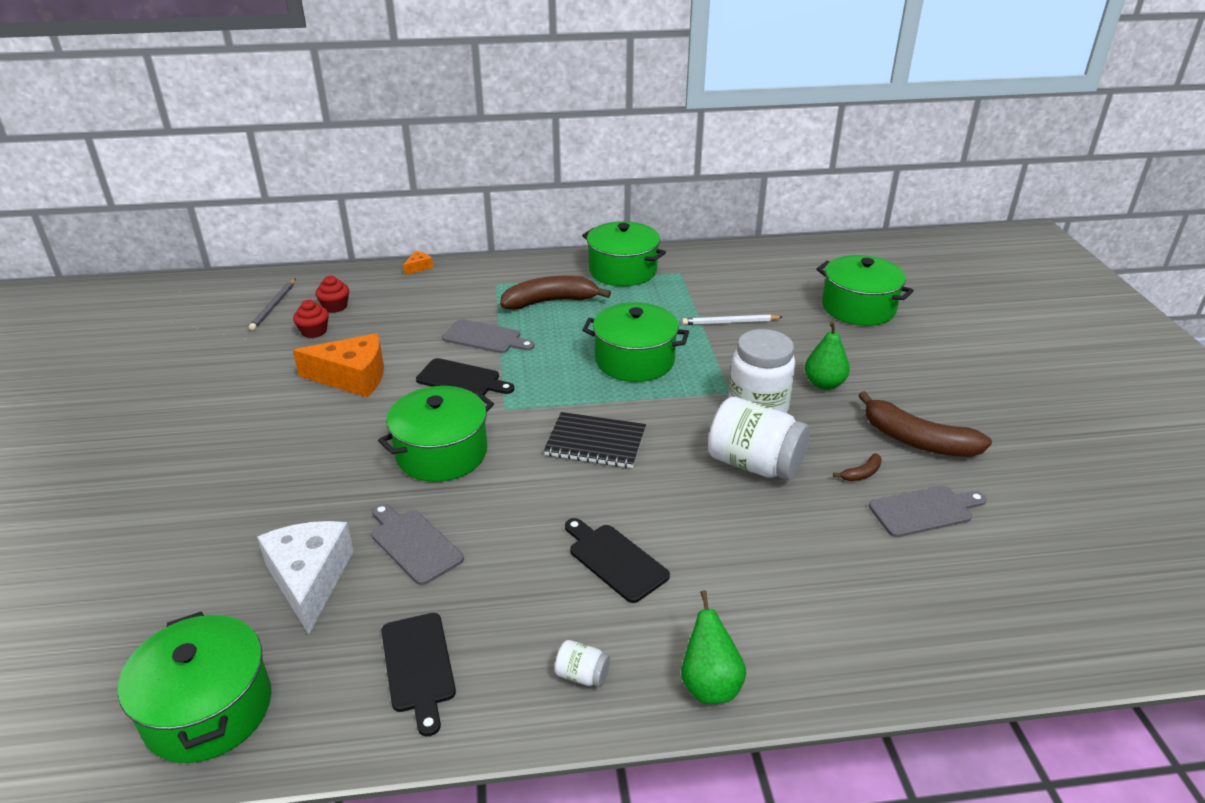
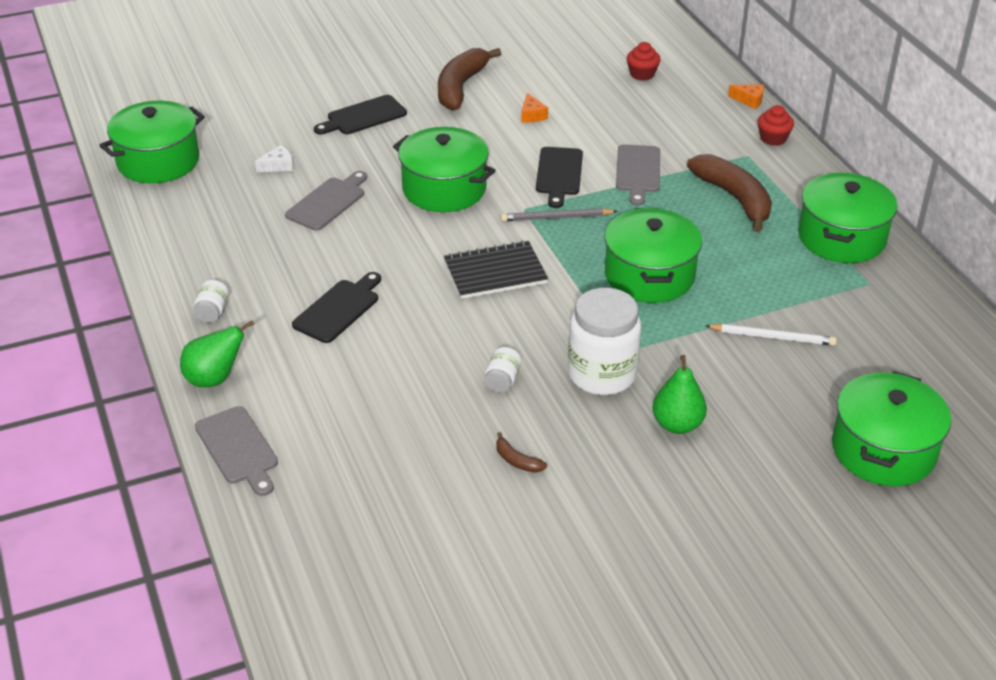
camera: 75 degrees right, 5 degrees up
(274, 306) = (622, 43): grey pencil -> grey pencil (556, 218)
(309, 579) = (278, 166): white cheese -> white cheese, size x0.43
(314, 331) = (593, 75): red cupcake -> red cupcake (773, 138)
(352, 377) = (532, 115): orange cheese -> orange cheese, size x0.43
(418, 666) = (207, 235): black cutting board -> black cutting board (363, 117)
(595, 442) = (495, 272): black notebook -> black notebook turned 75 degrees clockwise
(730, 322) = (772, 337): white pencil -> white pencil turned 120 degrees clockwise
(754, 464) = (502, 380): white jar -> white jar, size x0.44
(917, 441) = (596, 506): brown banana -> brown banana (460, 87)
(924, 511) = (471, 510): grey cutting board -> grey cutting board (238, 449)

